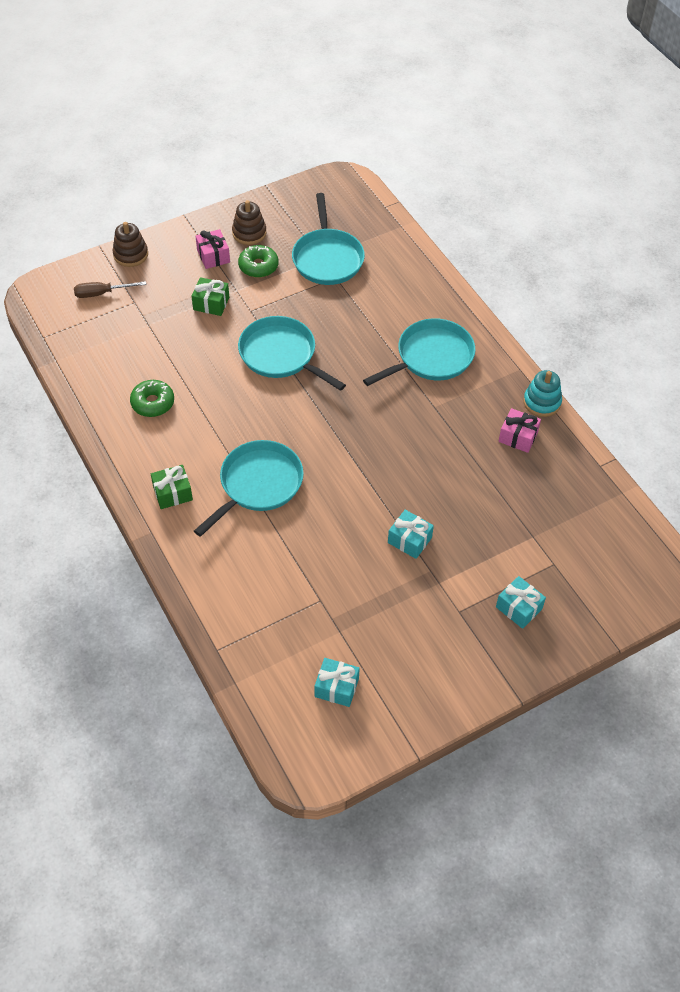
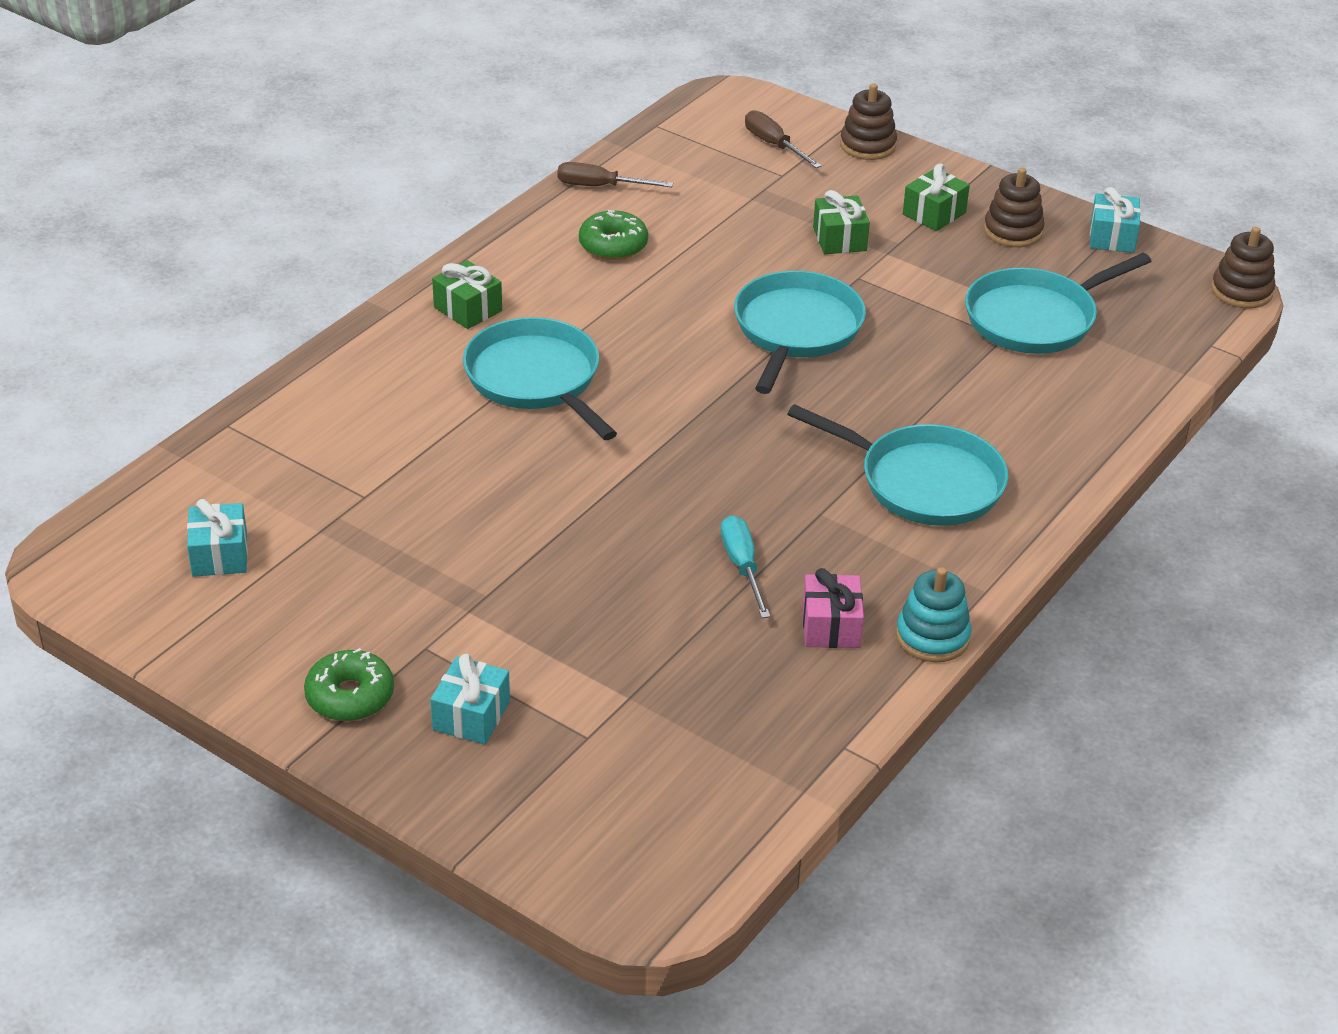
camera: 65 degrees right, 15 degrees down
(89, 387) = (600, 186): none -> brown screwdriver
(213, 256) = (934, 214): pink gift -> green gift
(258, 266) = (954, 259): green donut -> green donut (350, 696)
(258, 484) = (536, 379): turquoise pan -> turquoise pan turned 135 degrees counterclockwise
(350, 176) = (1241, 291): none -> brown stacking toy
(409, 540) = (531, 557): turquoise gift -> turquoise gift (1112, 237)
(459, 454) = (742, 566): none -> turquoise screwdriver

